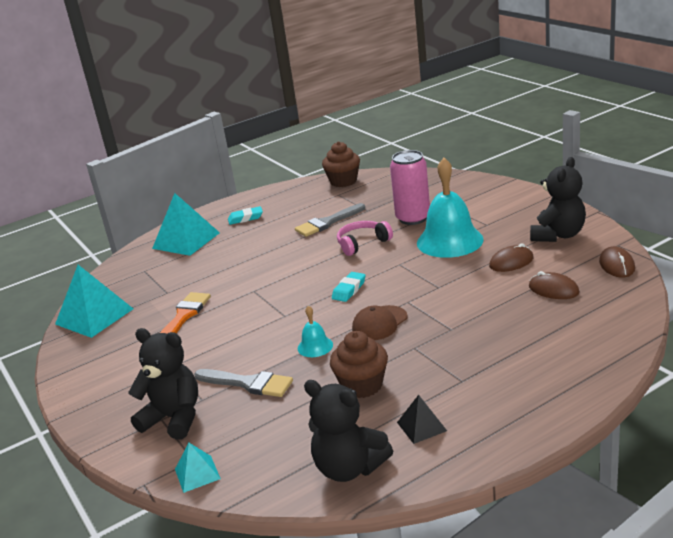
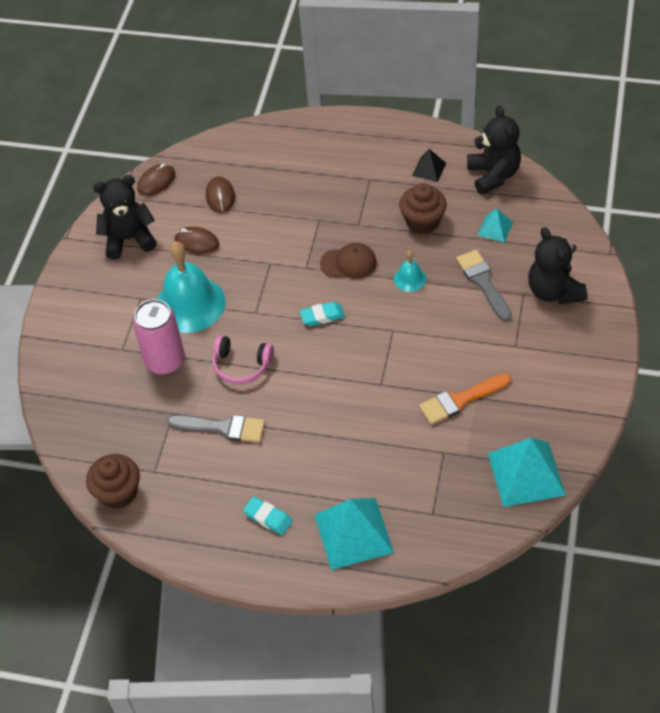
camera: 135 degrees left, 25 degrees up
(197, 474) = (574, 236): turquoise pyramid -> turquoise pyramid (495, 228)

